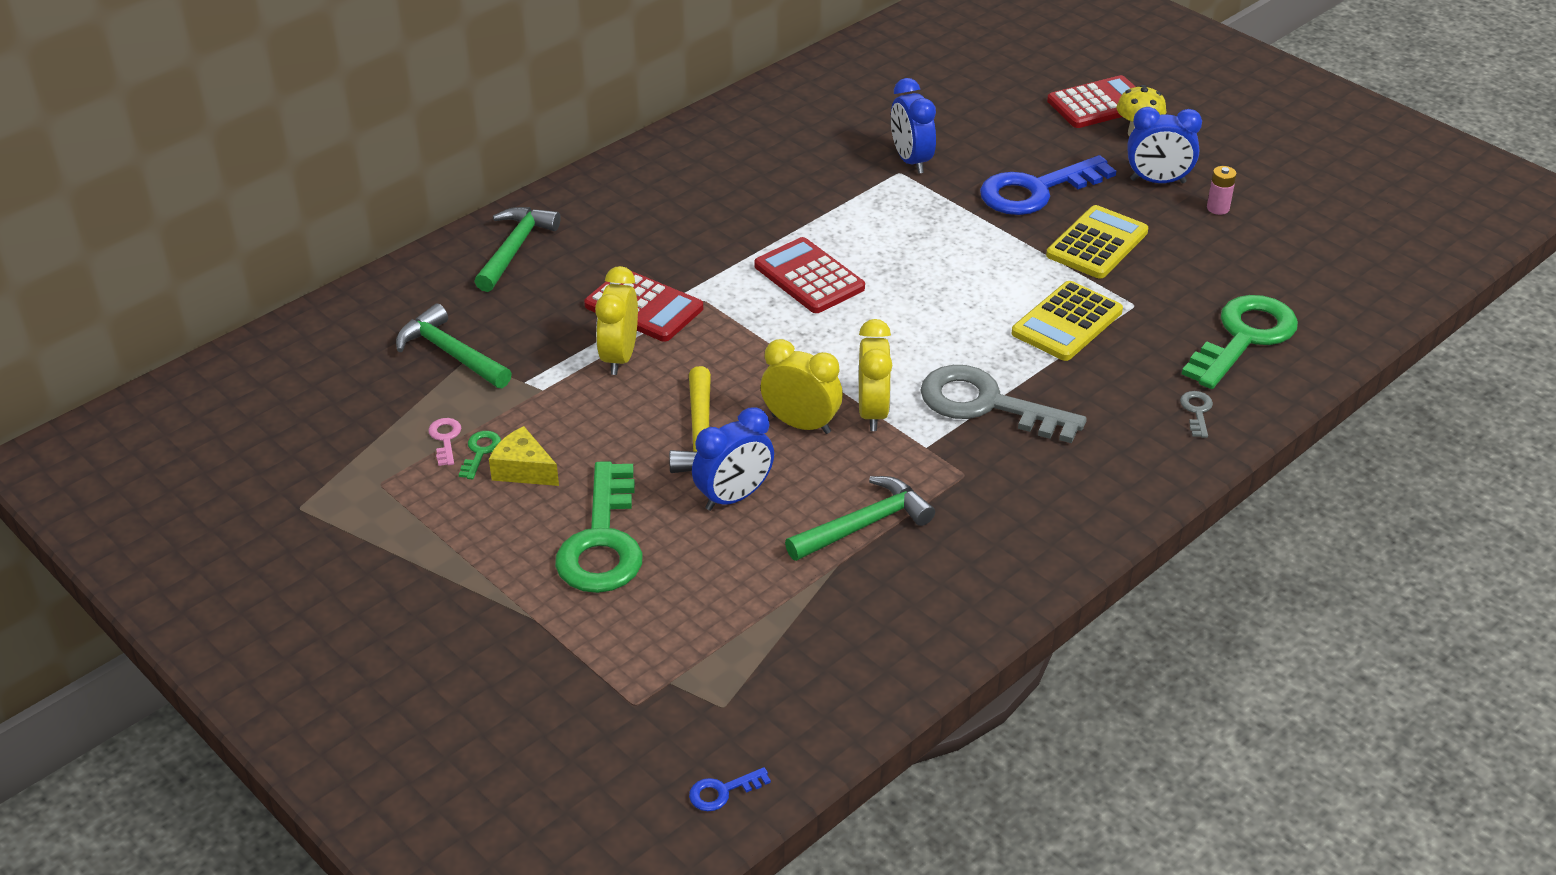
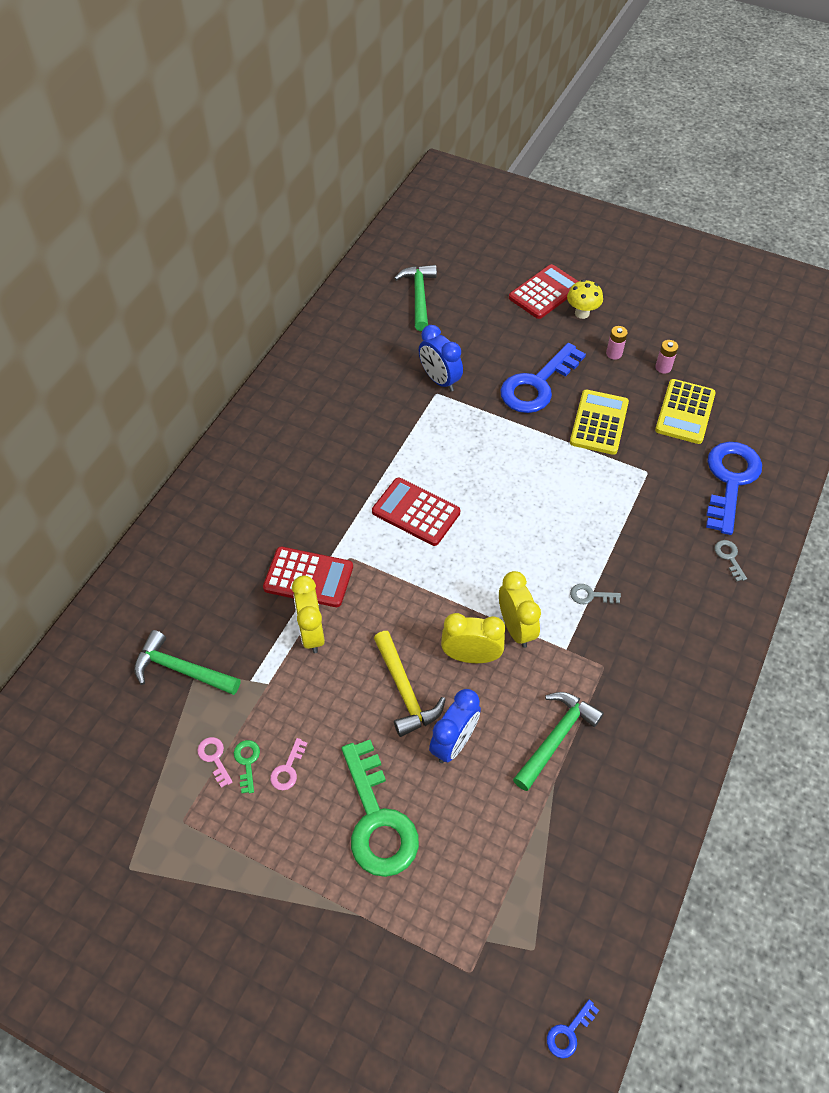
camera: 20 degrees left, 15 degrees up
(515, 248) = (185, 548): green hammer -> green hammer (419, 296)
(523, 470) = (288, 769): yellow cheese -> pink key
(987, 404) = (590, 595): grey key -> grey key, size x0.41
(1067, 322) = (610, 502): yellow calculator -> yellow calculator (685, 412)
(1157, 181) = (614, 353): blue clock -> pink battery
(1244, 338) = (730, 481): green key -> blue key

